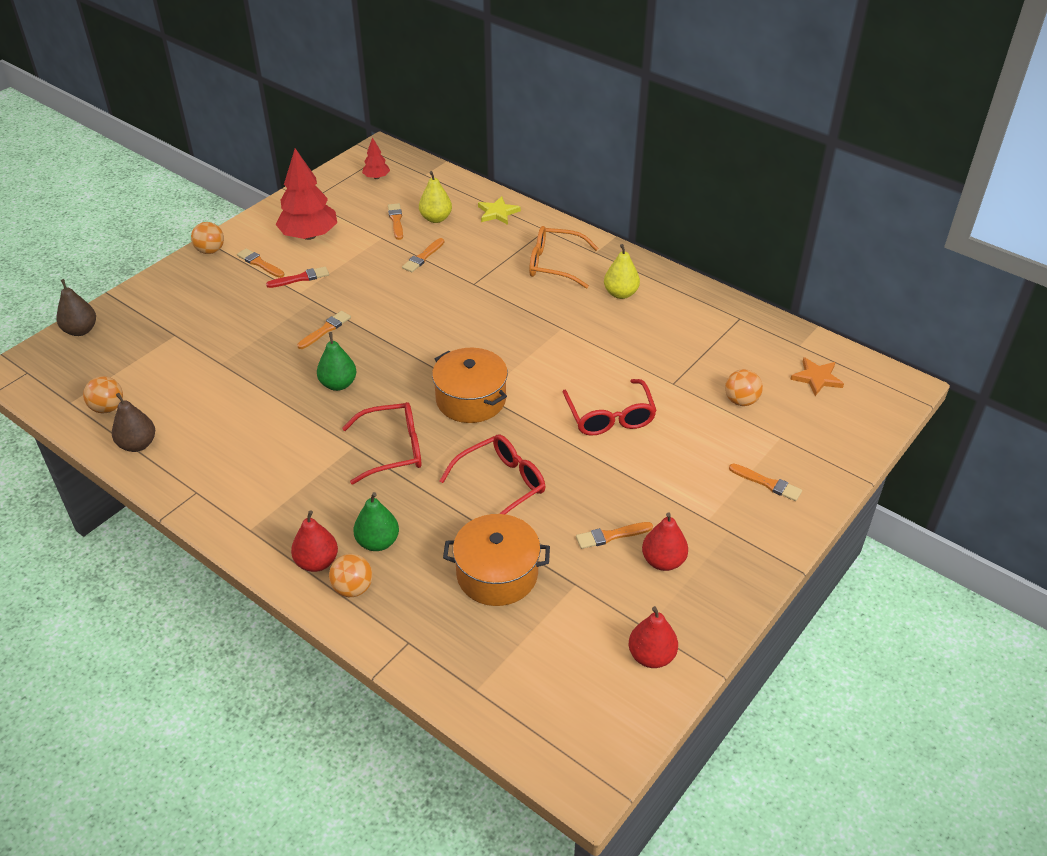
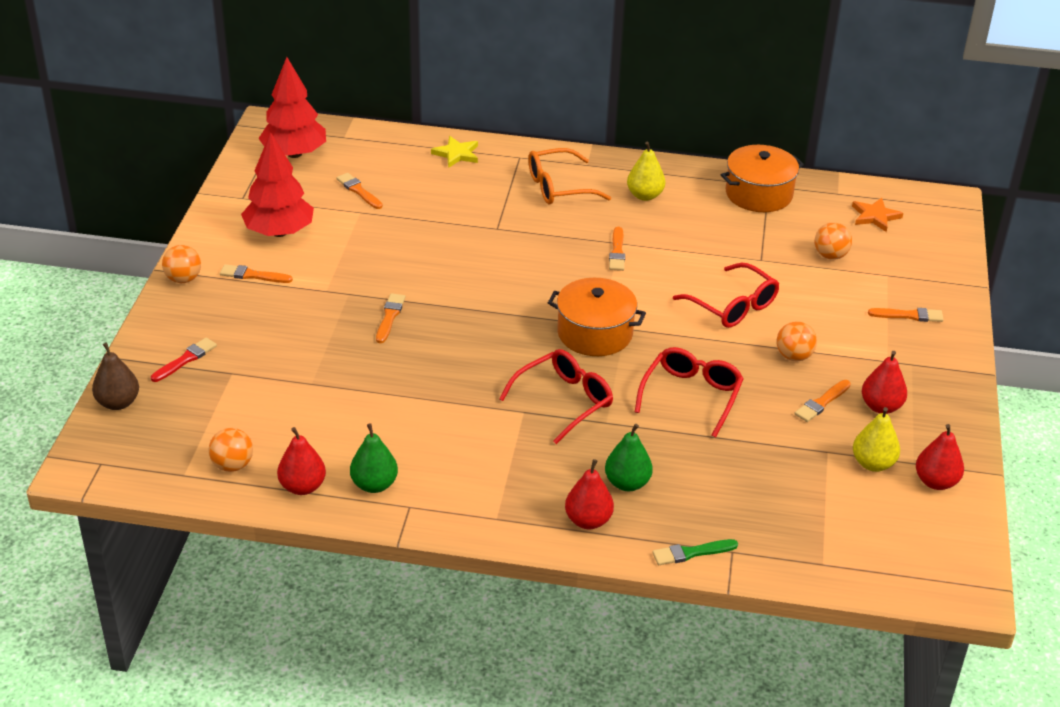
camera: 30 degrees left, 5 degrees down
(138, 444) = (302, 487): brown pear -> red pear
(300, 278) = (313, 276): red brush -> red brush (185, 359)
(338, 384) = (453, 362): green pear -> green pear (374, 484)
(353, 588) = (642, 529): orange ball -> orange ball (794, 356)
(373, 628) = (691, 553): none -> green brush
(376, 177) = (294, 153): red tree -> red tree, size x2.05
(423, 257) = (422, 218): orange brush -> orange brush (617, 252)
(436, 218) = (398, 177): yellow pear -> yellow pear (873, 464)
(497, 574) = (756, 469): orange pot -> orange pot (759, 194)

